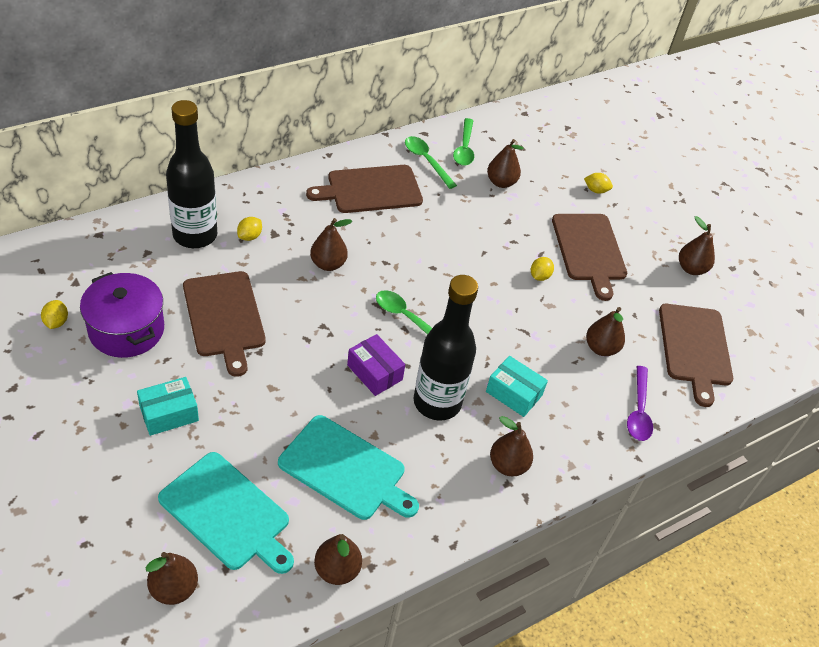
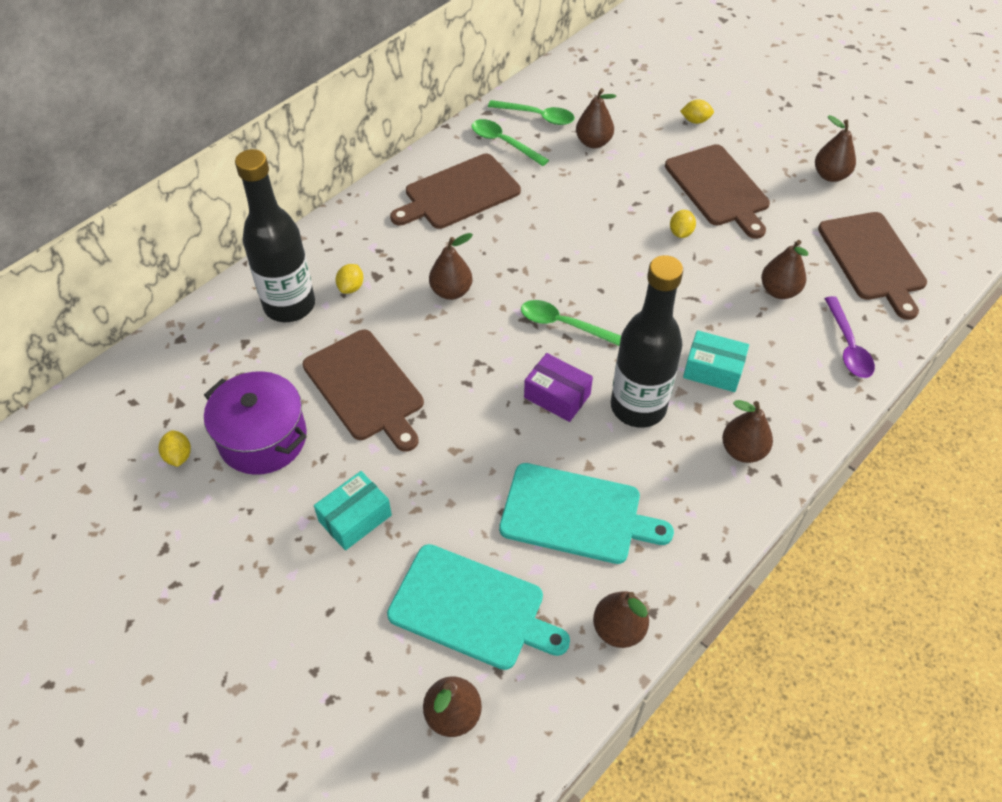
camera: 10 degrees left, 5 degrees up
(464, 148) = (537, 116): green spoon -> green spoon turned 60 degrees counterclockwise

